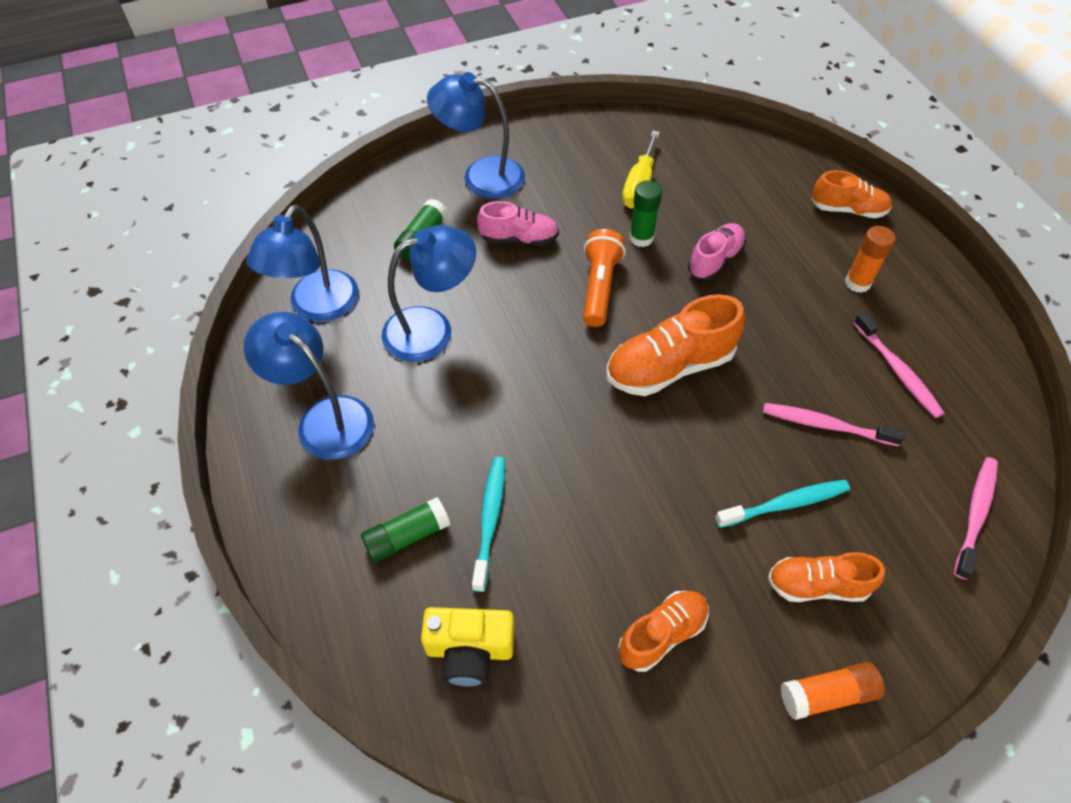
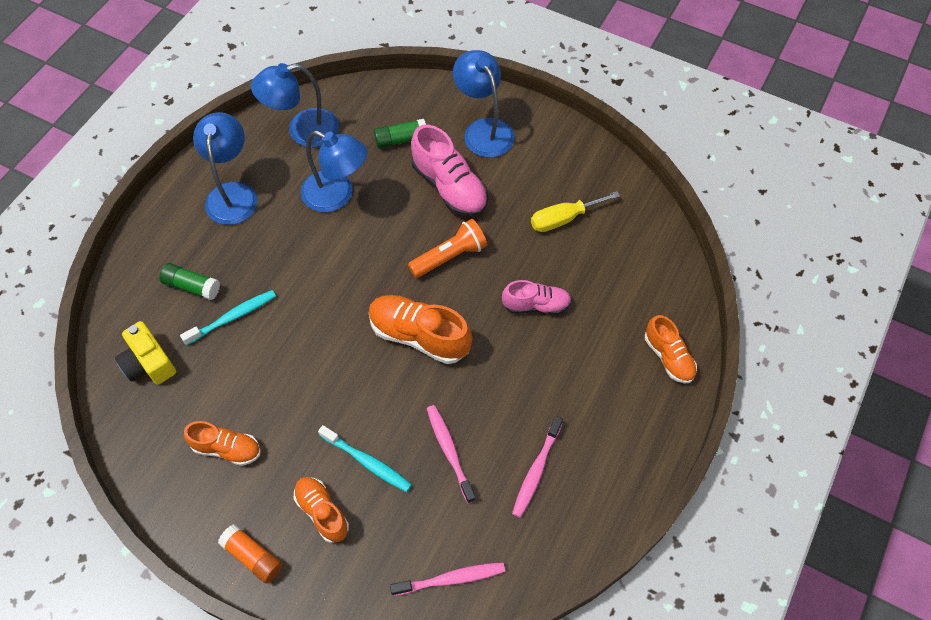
camera: 50 degrees right, 5 degrees up
(519, 238) = (449, 187): pink shoe -> pink shoe, size x1.59
(641, 238) = (515, 251): green glue stick -> none
(857, 283) = (598, 403): orange glue stick -> none

